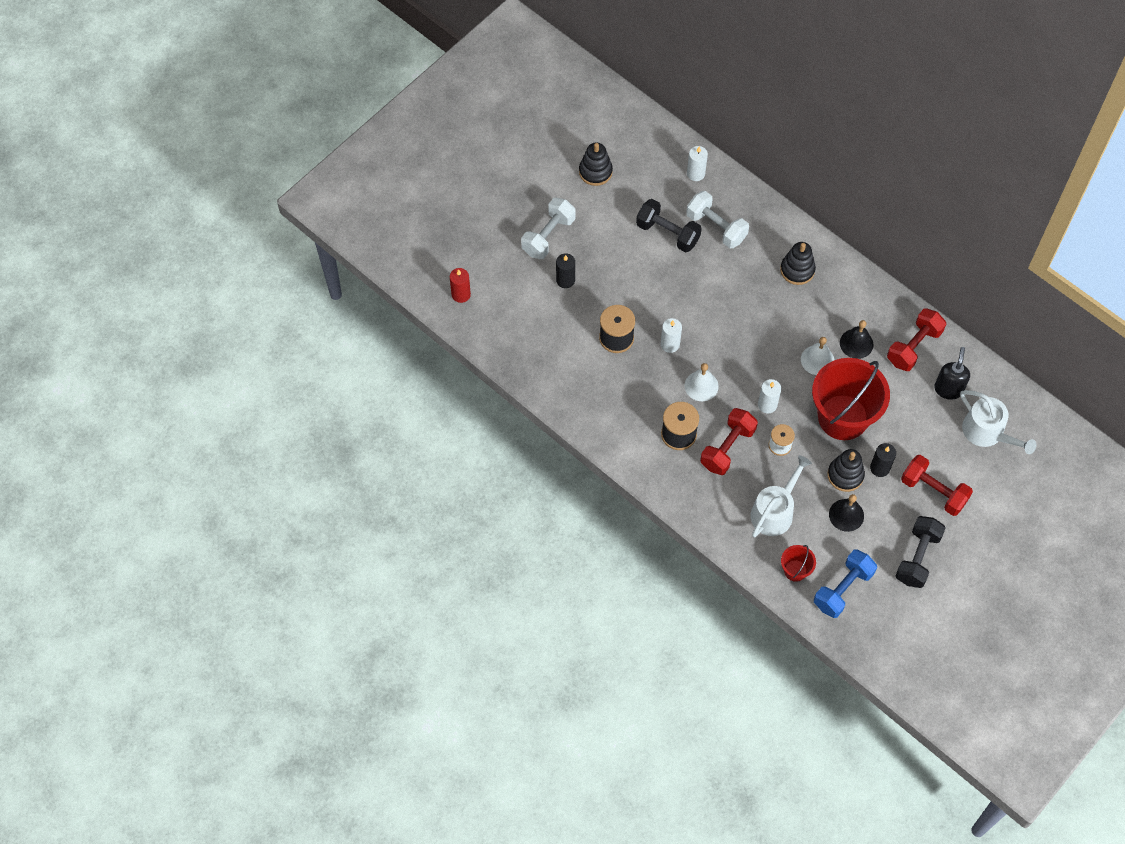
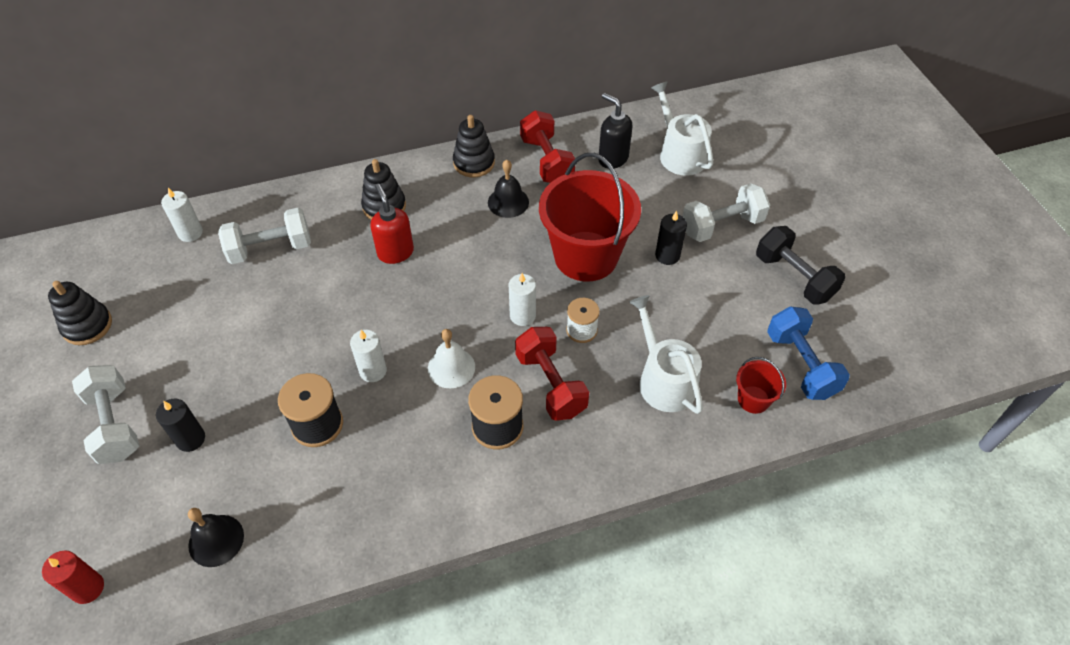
camera: 60 degrees left, 10 degrees down
(668, 233) = (234, 297): black dumbbell -> none
(764, 301) = (395, 252): none -> red soap dispenser
(817, 360) = (502, 243): white bell -> none
(845, 475) = (657, 289): black stacking toy -> black stacking toy (474, 163)
(846, 515) = (707, 313): black bell -> black bell (216, 540)
(933, 491) = (722, 225): red dumbbell -> white dumbbell
(987, 432) = (680, 154): white watering can -> white watering can turned 105 degrees counterclockwise

